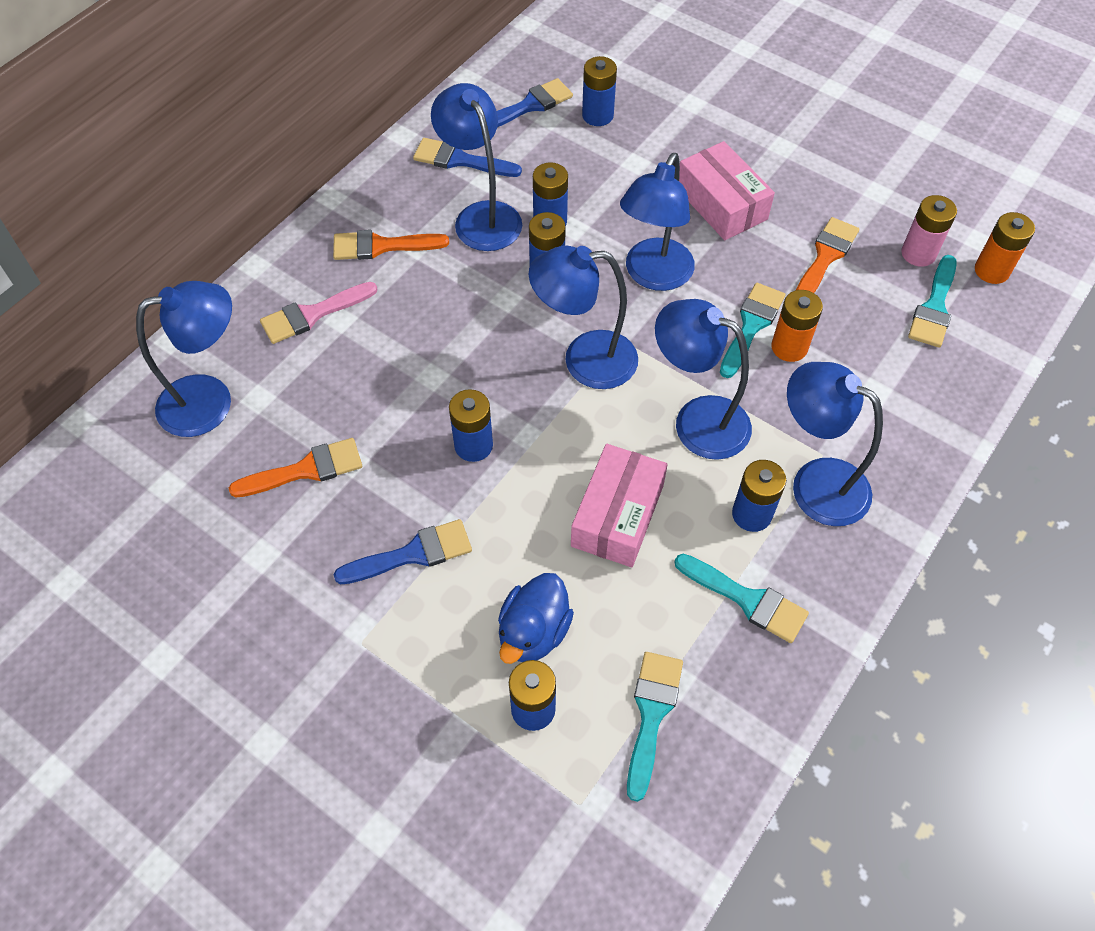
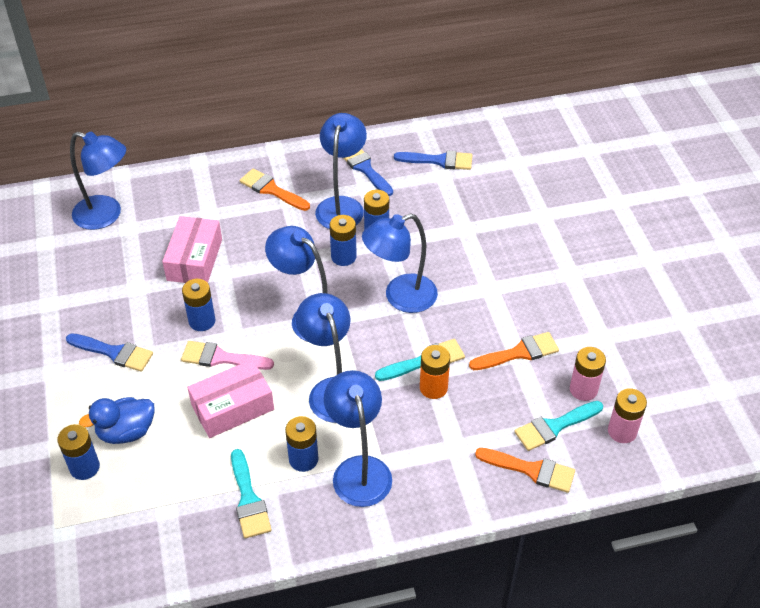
camera: 40 degrees right, 10 degrees down
(306, 470) = (112, 277): orange brush -> orange brush (531, 470)
(312, 314) = (199, 203): pink brush -> pink brush (221, 358)
(597, 115) = (473, 189): blue battery -> none
(651, 714) = (135, 515): turquoise brush -> none
(721, 204) = (489, 283): pink box -> pink box (194, 260)
(991, 270) = (622, 431): orange battery -> pink battery

